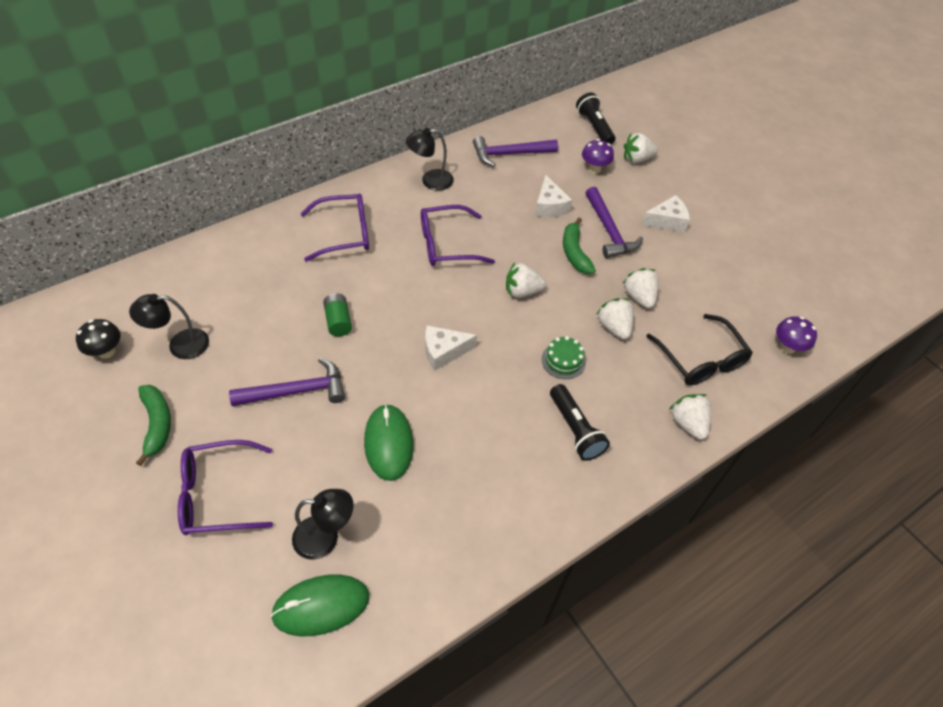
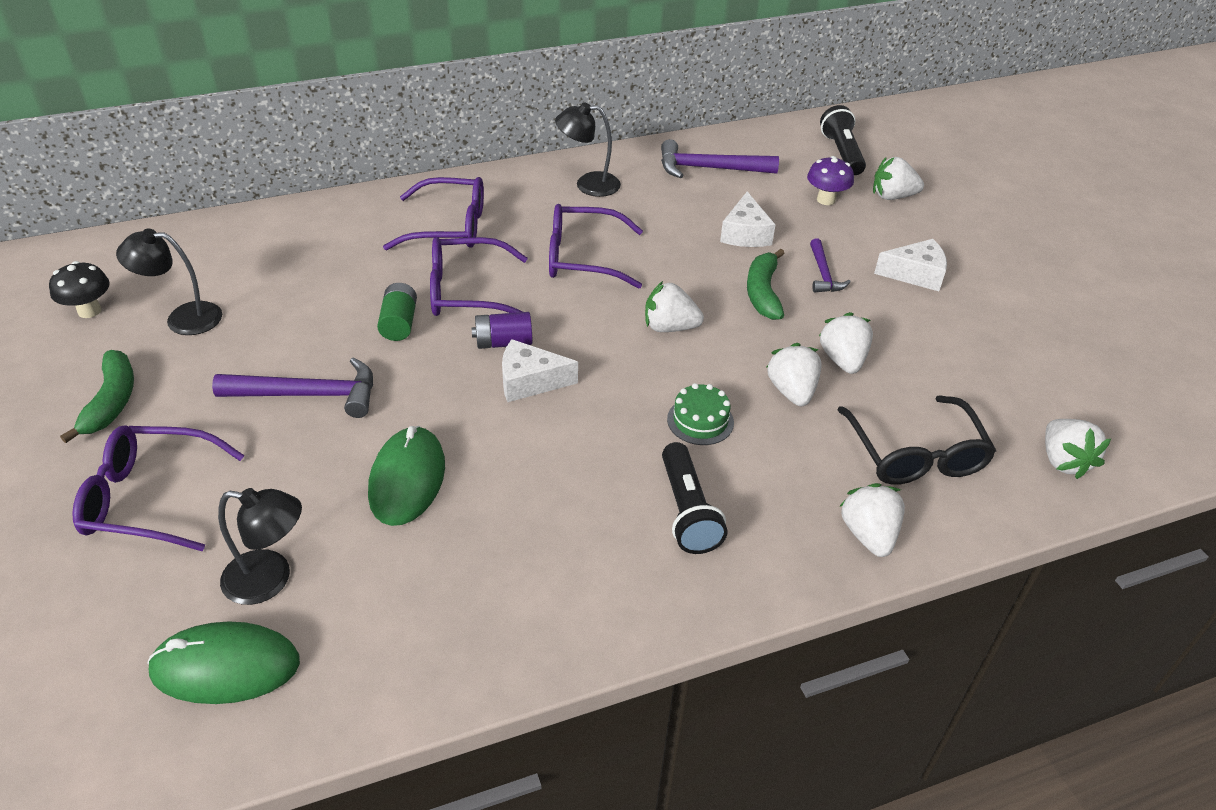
camera: 15 degrees right, 10 degrees down
(376, 287) = (466, 292): none -> purple glasses
(415, 324) = (503, 342): none -> purple battery
(609, 231) = (823, 274): purple hammer -> purple hammer, size x0.59
(787, 347) = (1063, 461): purple mushroom -> white strawberry

